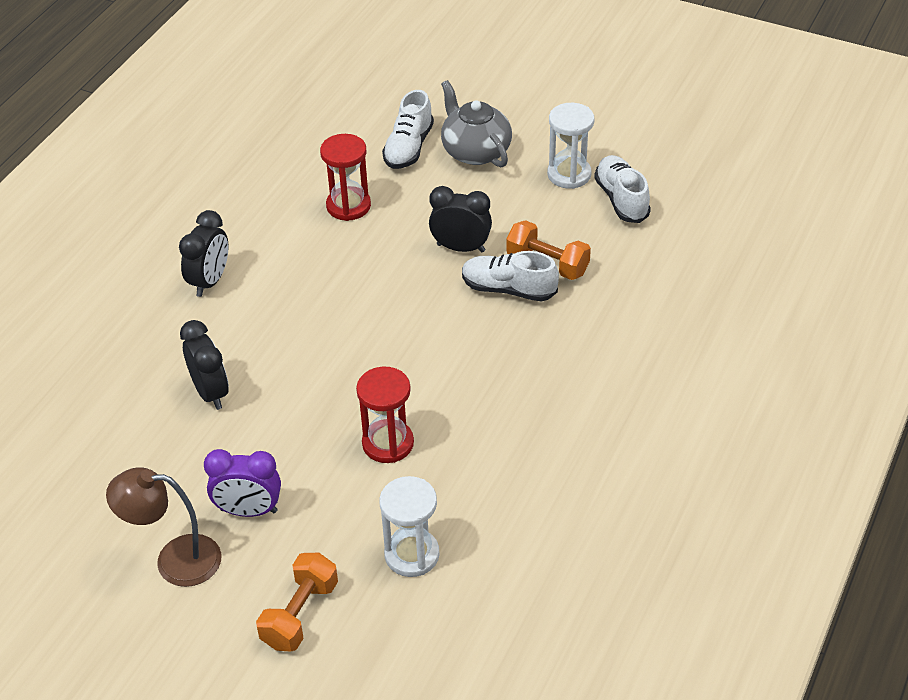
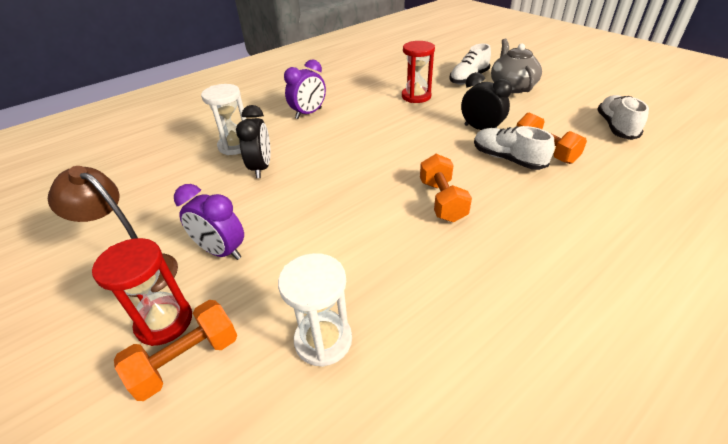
camera: 25 degrees right, 5 degrees down
(210, 281) = (308, 113): black clock -> purple clock
(388, 443) = (360, 235): red hourglass -> red hourglass (164, 322)
(456, 372) = (442, 201): none -> orange dumbbell
(569, 174) = (576, 108): white hourglass -> white hourglass (235, 146)

